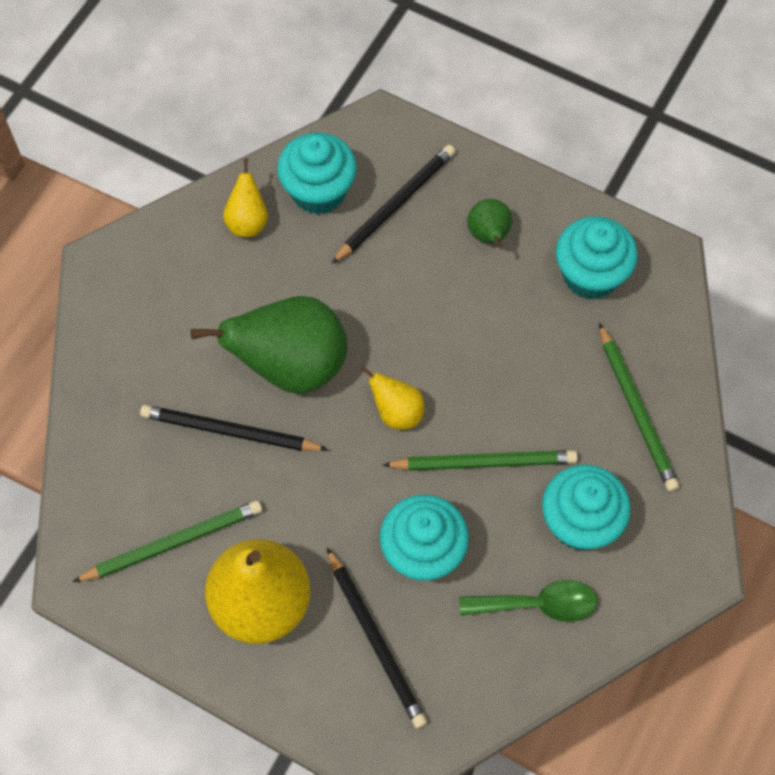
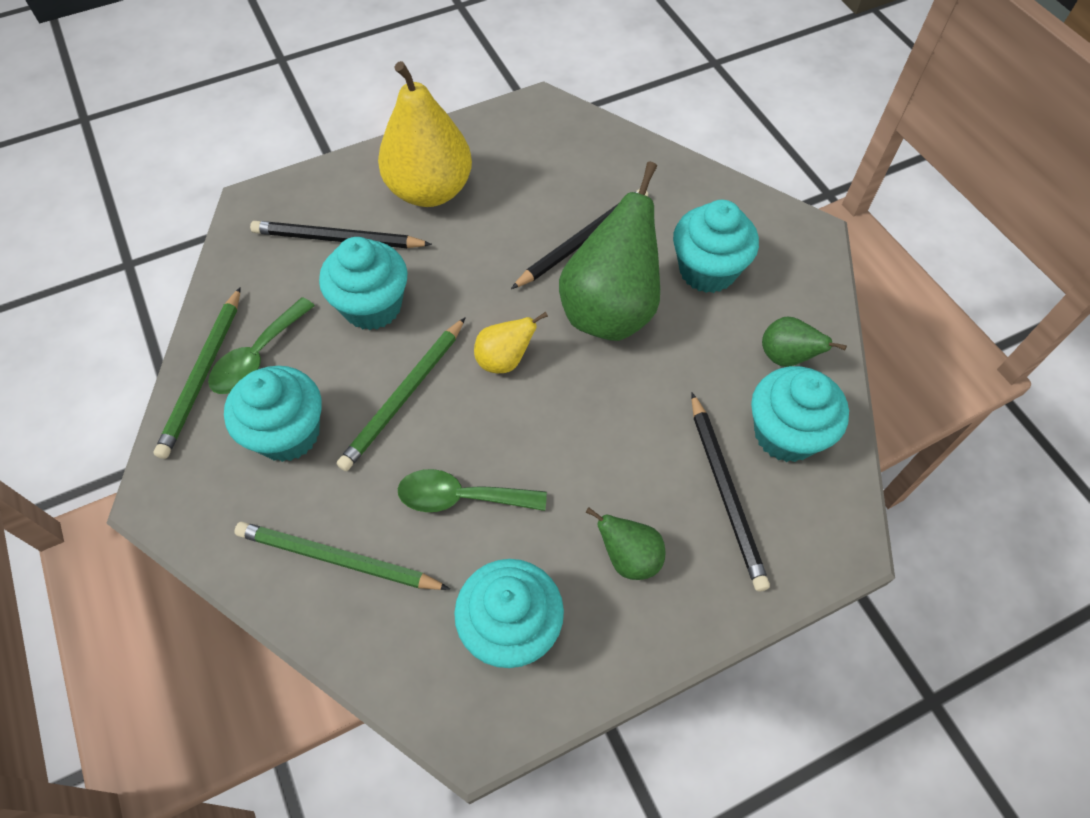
camera: 125 degrees right, 5 degrees down
(173, 542) = (521, 165): green pencil -> green pencil (203, 375)
(196, 318) = (707, 270): none -> turquoise cupcake
(247, 222) = (786, 357): yellow pear -> green pear
(530, 364) = (461, 497): none -> green spoon

